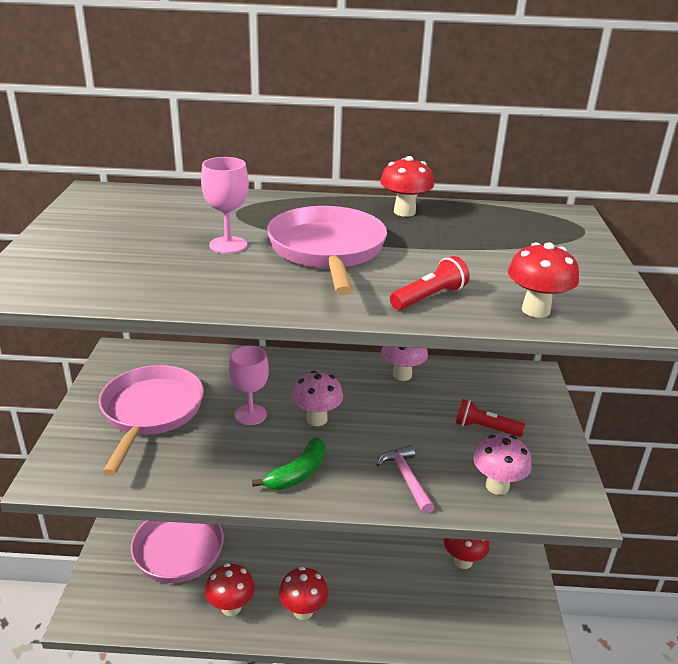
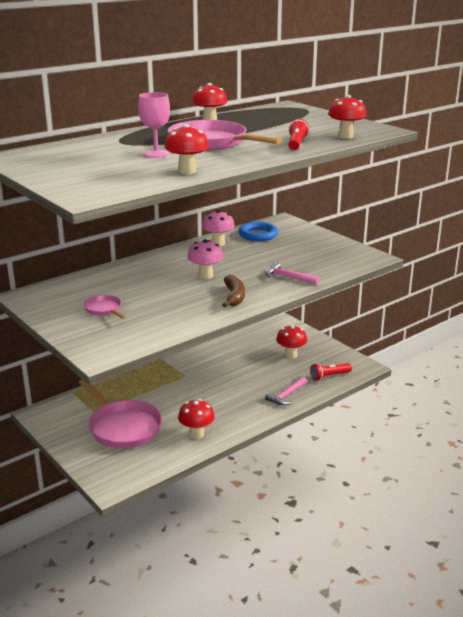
camera: 40 degrees left, 5 degrees down
(151, 412) = (104, 309): pink pan -> pink pan, size x0.47
(250, 415) = (166, 288): pink goblet -> none
(297, 473) = (234, 297): green banana -> brown banana
(303, 611) = (238, 414): red mushroom -> red mushroom (187, 171)
(387, 621) = (286, 395): none -> pink hammer
(468, 384) = (258, 235): none -> blue ring
(485, 428) = (293, 247): red flashlight -> red flashlight (329, 376)
(497, 486) = (331, 264): pink mushroom -> none

